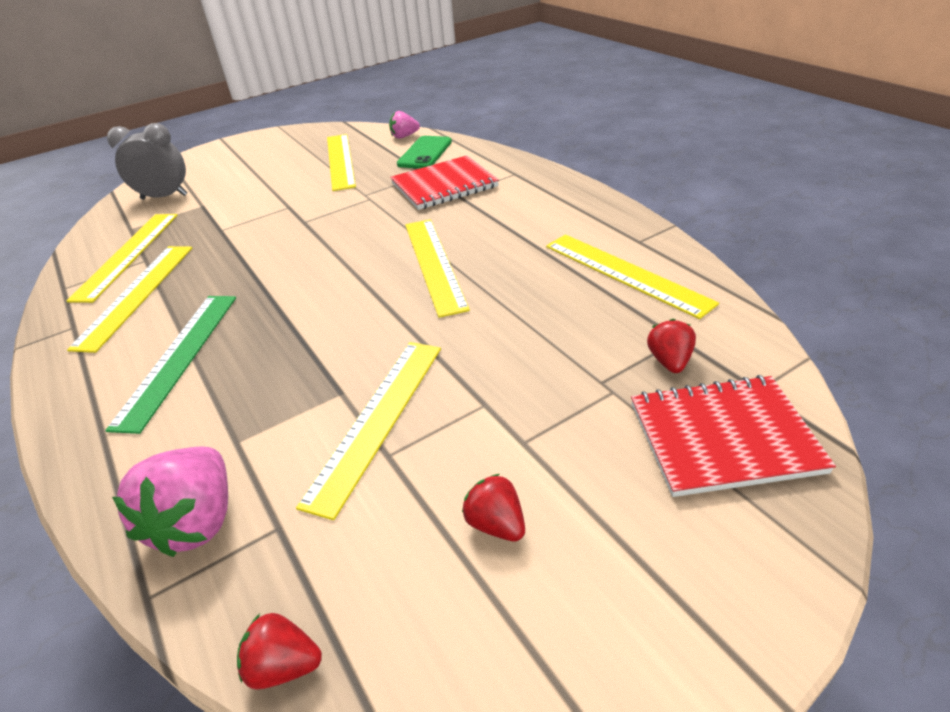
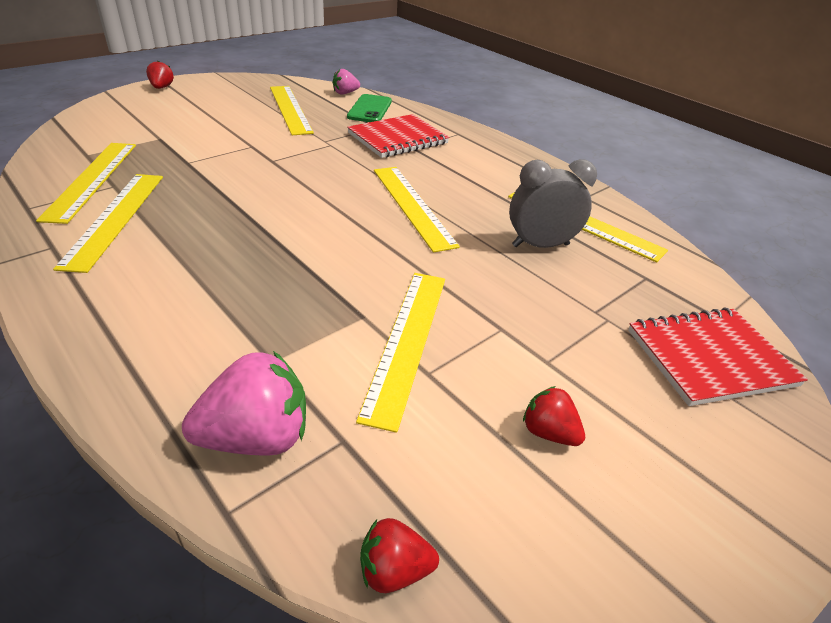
camera: 15 degrees left, 0 degrees up
(164, 197) = (115, 127): grey clock -> grey clock (540, 245)
(178, 357) = (182, 280): green ruler -> none
(197, 521) = (257, 437): pink strawberry -> pink strawberry turned 105 degrees counterclockwise
(669, 361) = (645, 296): red strawberry -> red strawberry (162, 88)

